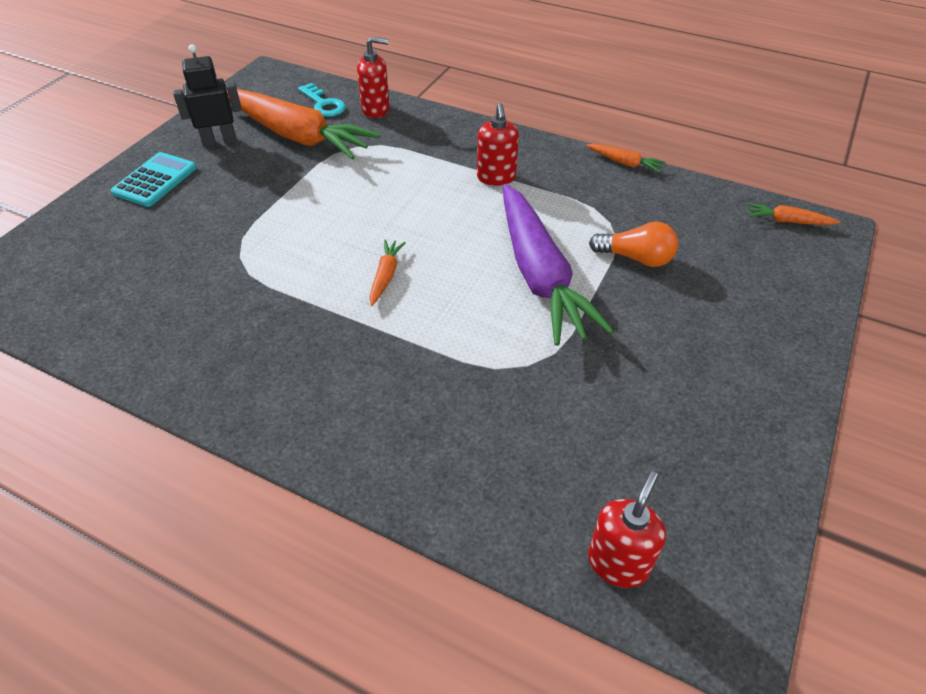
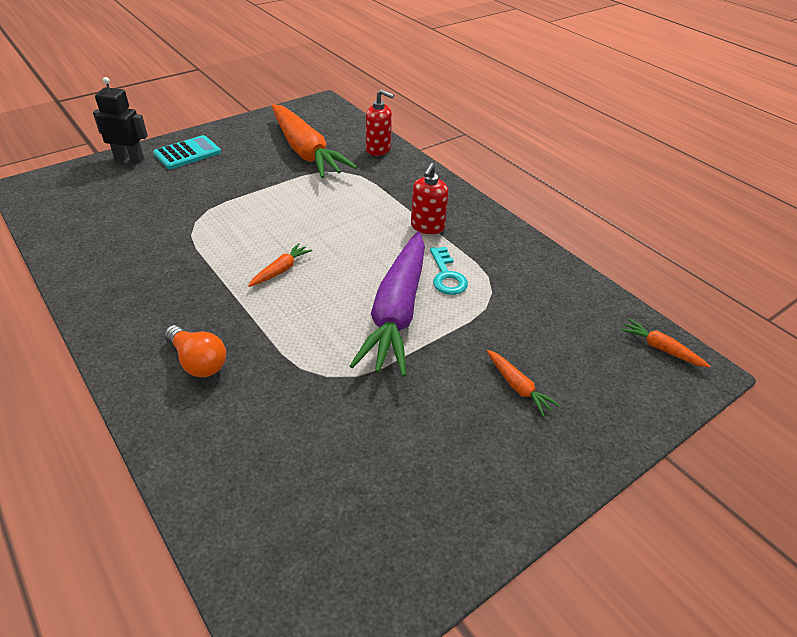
camera: 25 degrees right, 5 degrees down
(219, 141) = (250, 140): black robot -> black robot (129, 158)
(323, 104) = (343, 135): turquoise key -> turquoise key (446, 275)
(618, 563) = (262, 560): red soap dispenser -> none
(624, 163) = (546, 250): orange carrot -> orange carrot (518, 387)
(636, 258) = (489, 328): orange light bulb -> orange light bulb (198, 361)

